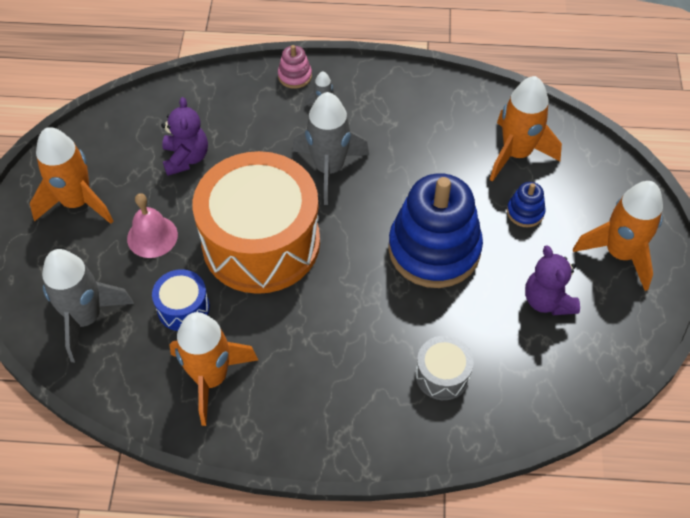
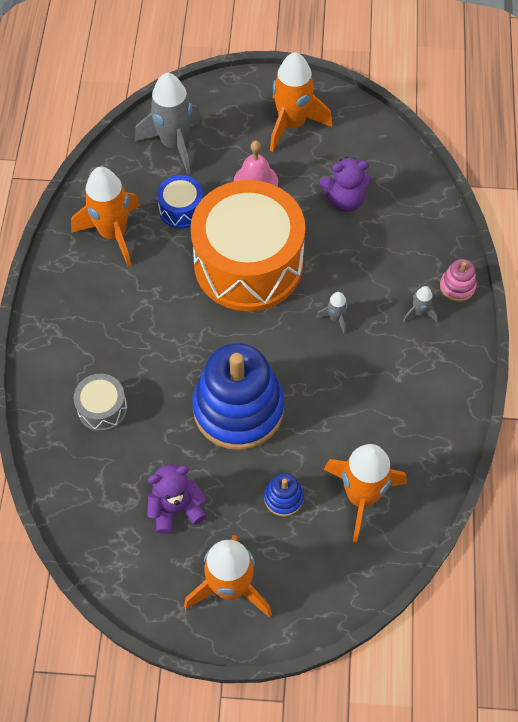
camera: 90 degrees right, 5 degrees up
(329, 169) = (335, 318): grey rocket -> grey rocket, size x0.45

